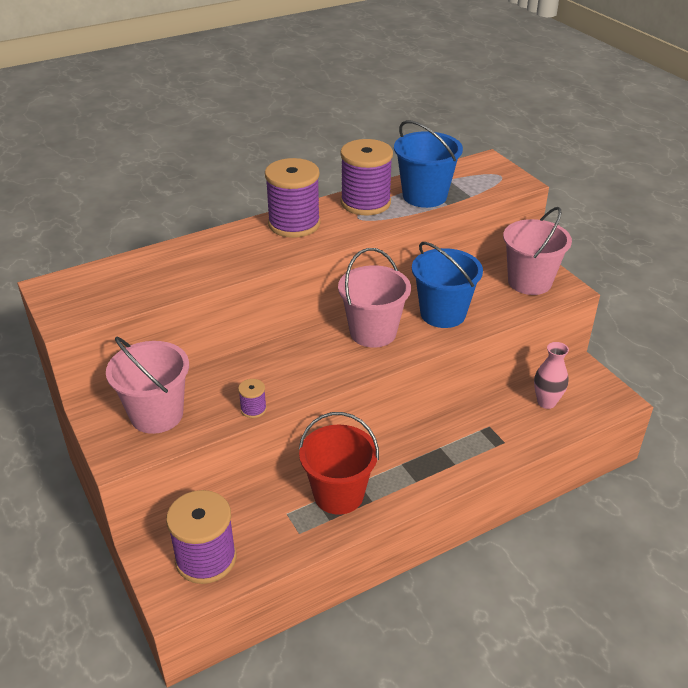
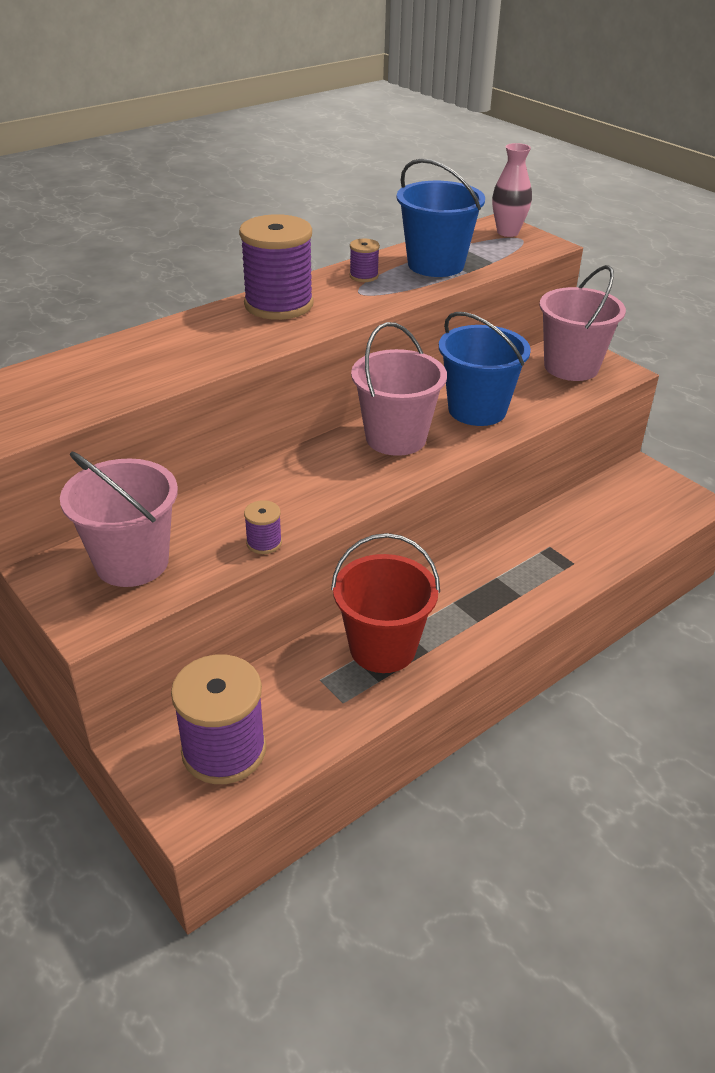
camera: 10 degrees left, 0 degrees up
(365, 203) = (364, 276): purple spool -> purple spool, size x0.45
(546, 402) = (610, 512): pink vase -> pink vase (507, 232)

